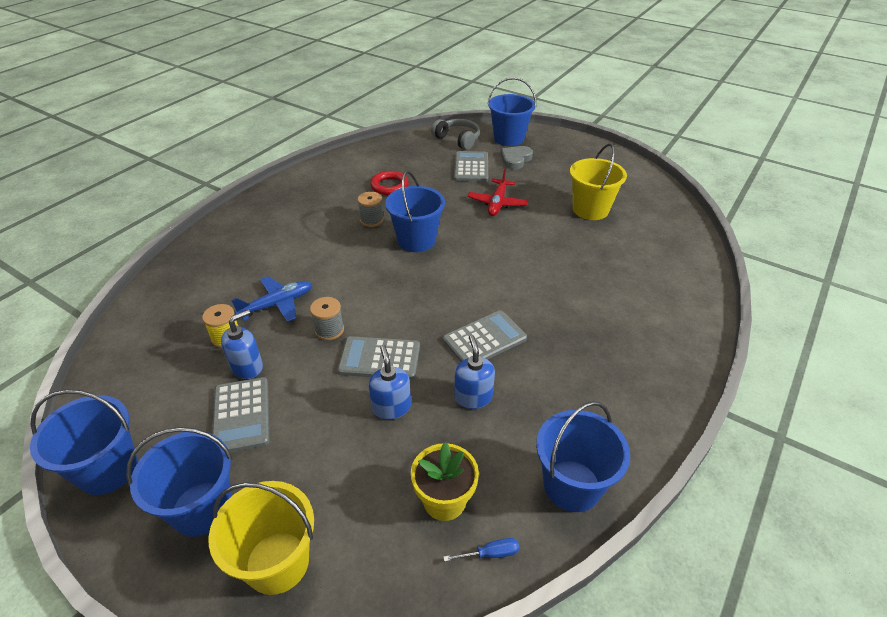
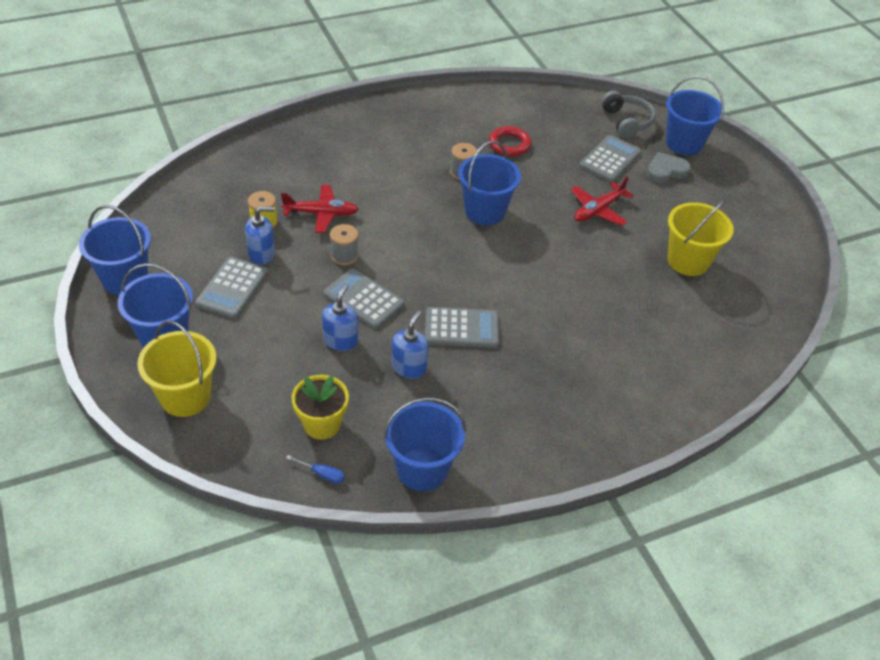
camera: 30 degrees right, 5 degrees up
(277, 304) = (321, 214): blue plane -> red plane

